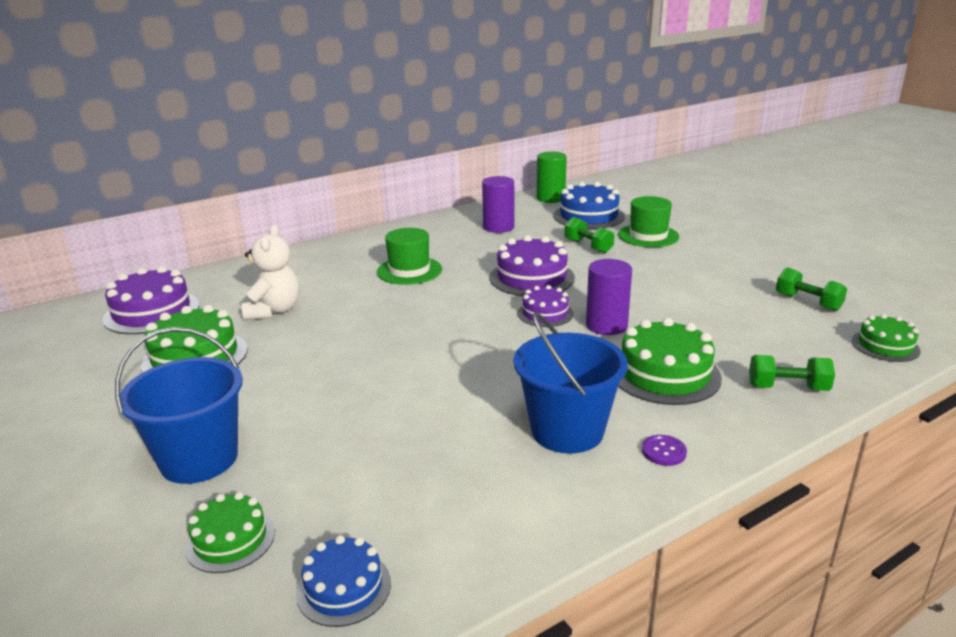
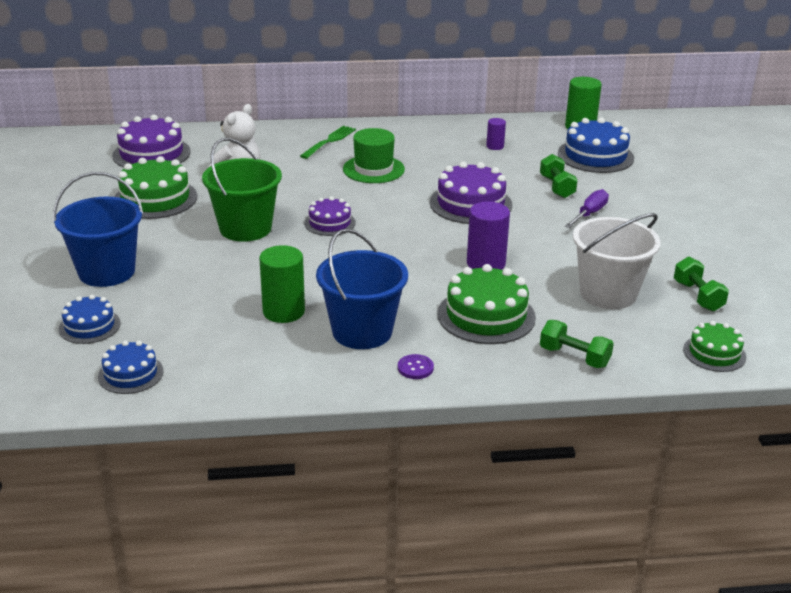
camera: 25 degrees right, 5 degrees up
(230, 540) = (89, 326): green cake -> blue cake
(331, 359) = (245, 228): none -> green bucket
(340, 257) = (329, 141): none -> green fork
(461, 437) = (283, 311): none -> green cylinder
(498, 227) = (495, 146): purple cylinder -> purple cylinder, size x0.55
(545, 313) = (446, 238): purple cake -> purple cake (330, 223)
(640, 260) = (589, 214): none -> purple screwdriver
(648, 236) = (629, 191): green hat -> none
(739, 321) = (608, 293): none -> white bucket

